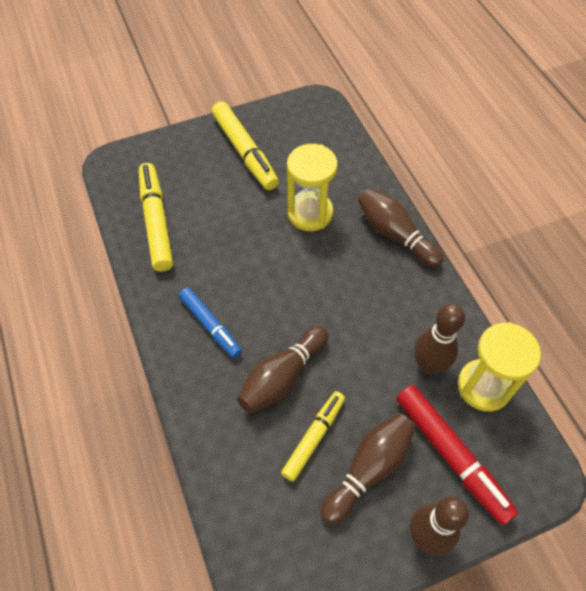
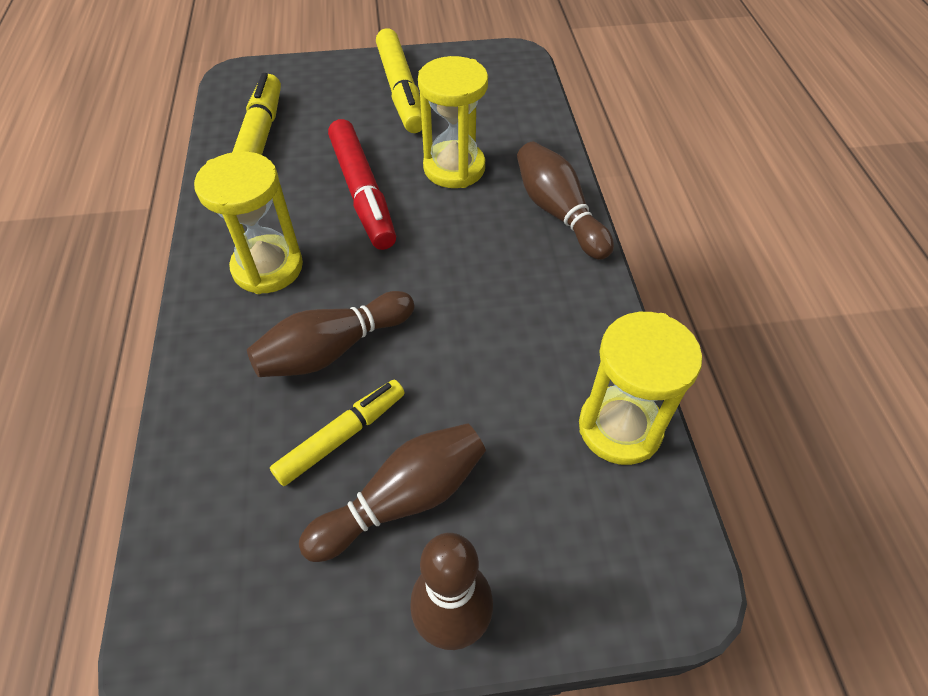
camera: 15 degrees right, 5 degrees down
(210, 325) = (268, 267): blue marker -> yellow hourglass
(428, 365) = (546, 381): brown bowling pin -> none
(451, 455) = (535, 512): red marker -> red marker (362, 193)

